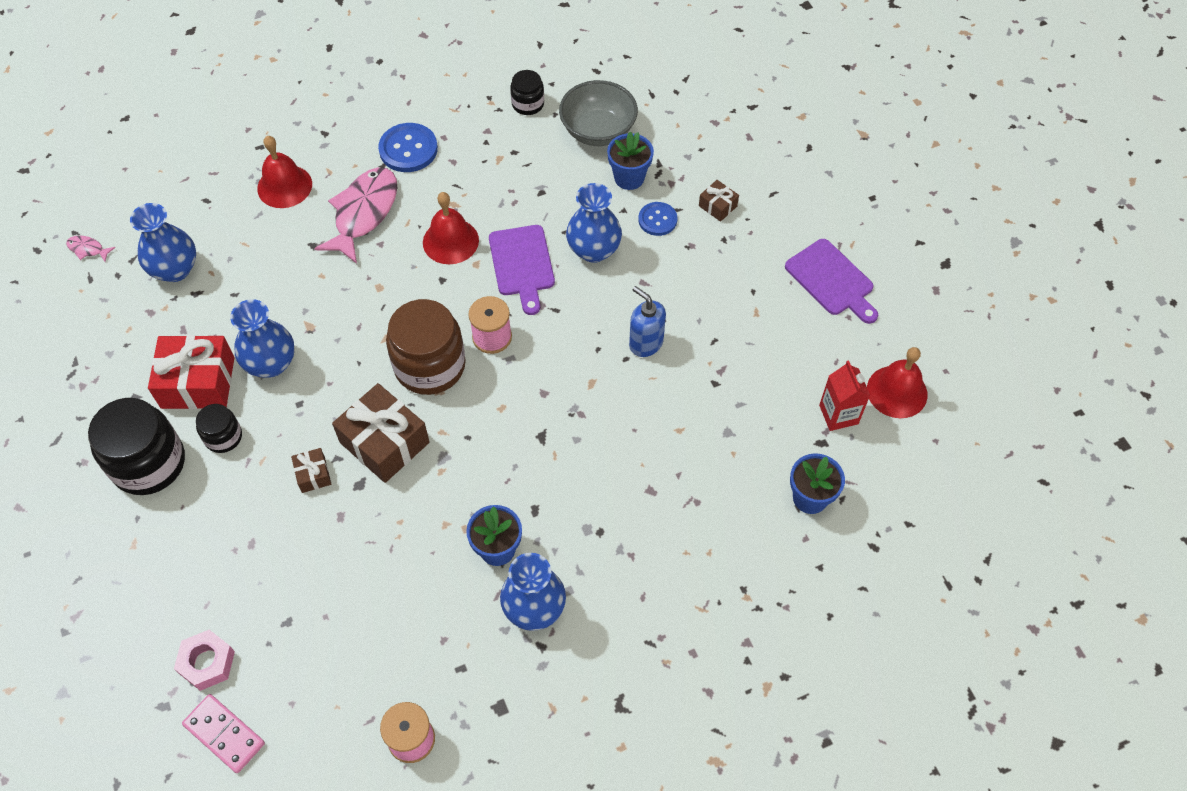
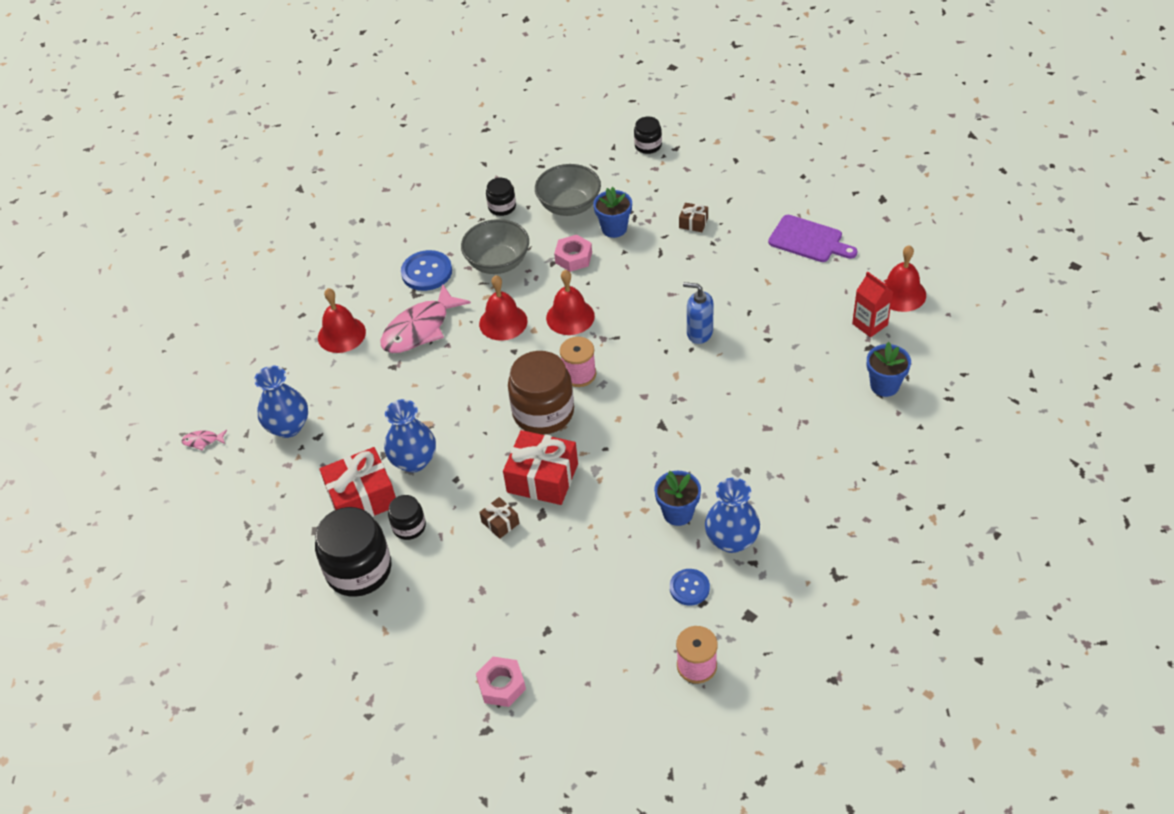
camera: 20 degrees left, 10 degrees down
(224, 734) = (548, 727): pink domino -> none
(364, 213) = (420, 329): pink fish -> pink fish turned 135 degrees counterclockwise
(384, 442) = (542, 478): brown gift -> red gift
(485, 168) = (498, 262): none -> grey bowl
(522, 264) = (570, 317): purple cutting board -> red bell
(566, 195) = (573, 257): none -> pink nut
(594, 250) = (619, 286): blue vase -> none
(657, 220) = (654, 248): blue button -> blue button (689, 588)
(723, 91) = (648, 146): none -> black jar

